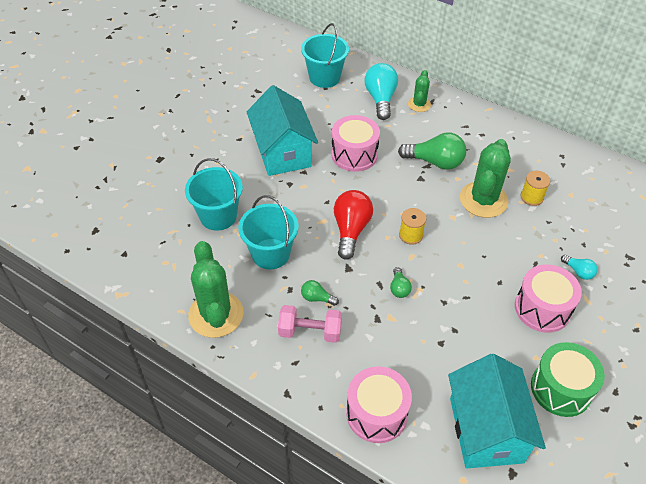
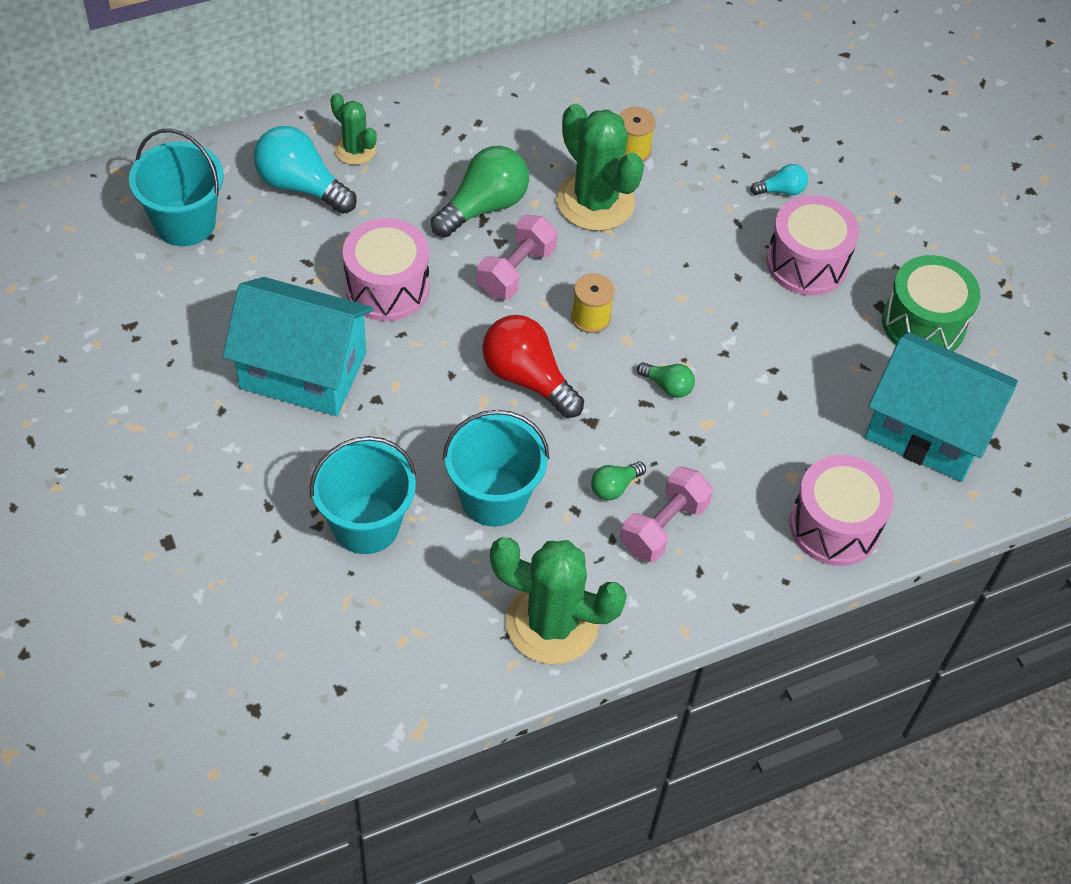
camera: 60 degrees left, 5 degrees up
(409, 193) = (516, 271): none -> pink dumbbell

